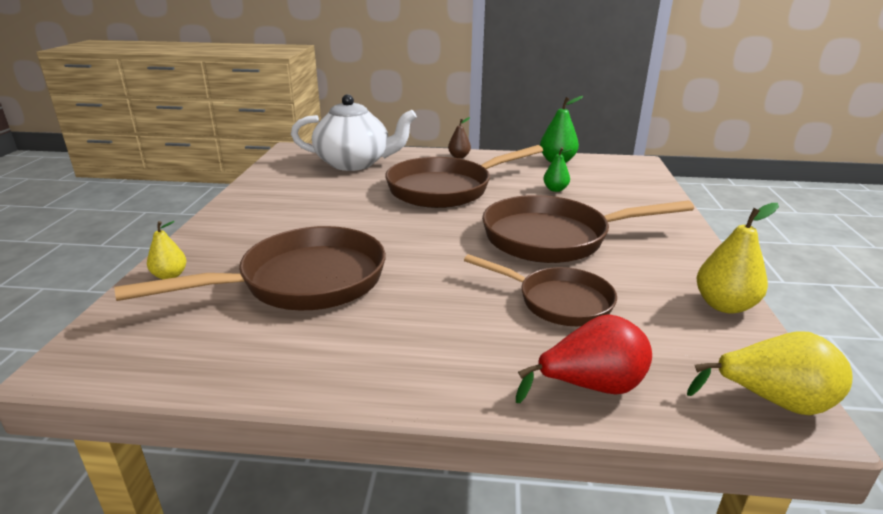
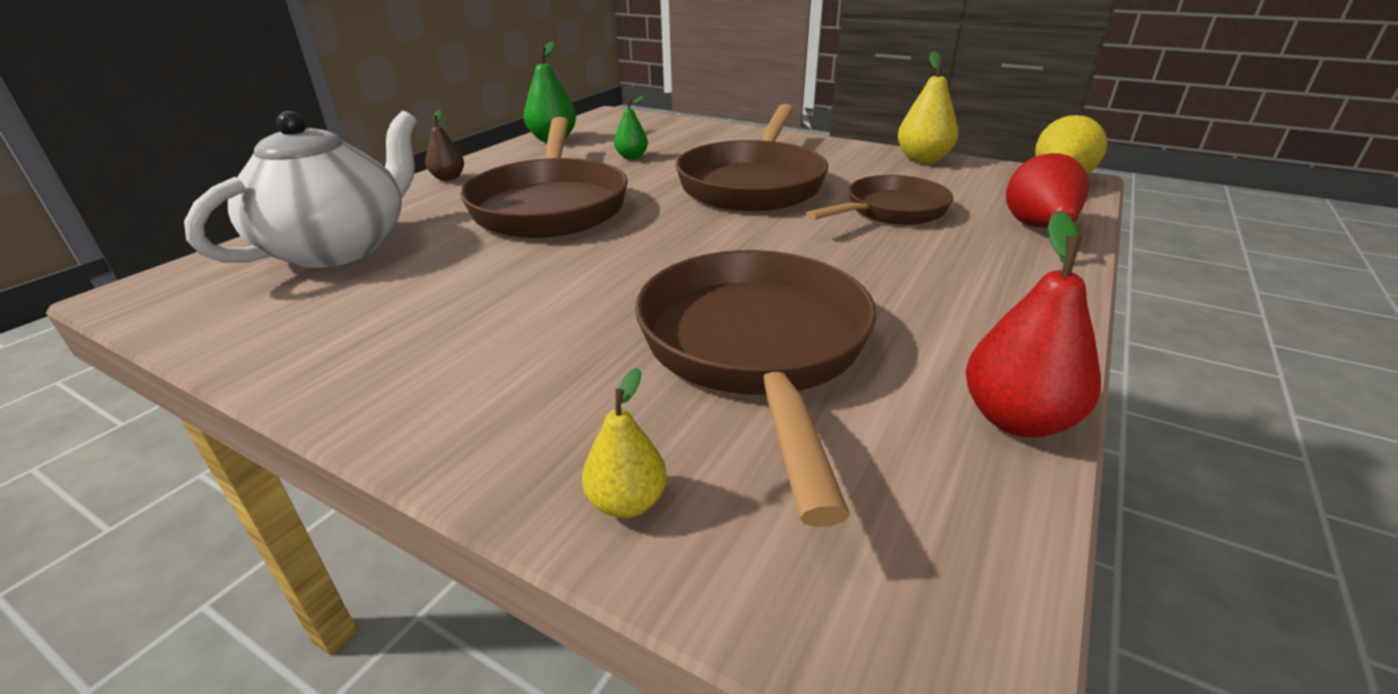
camera: 65 degrees left, 5 degrees up
(253, 378) = (1017, 419): none -> red pear

